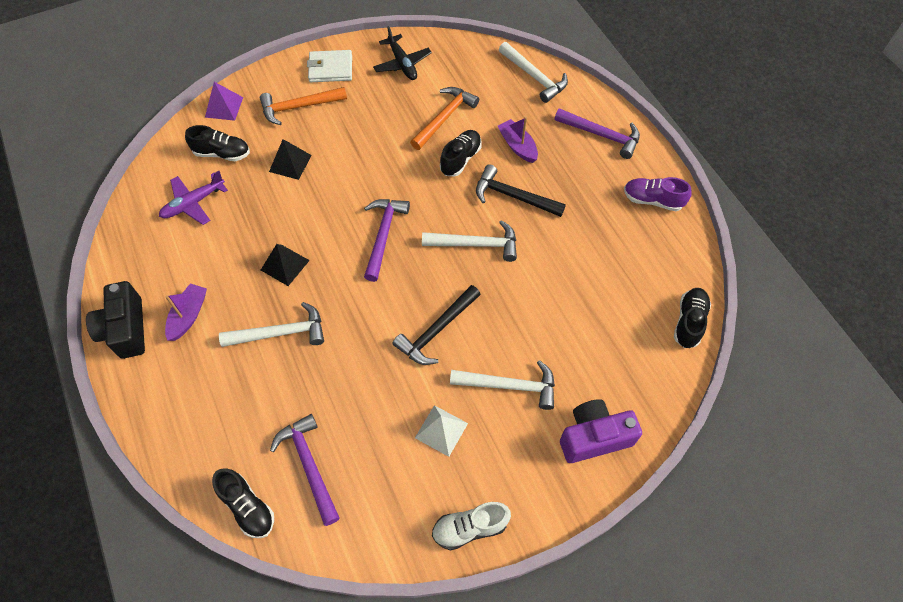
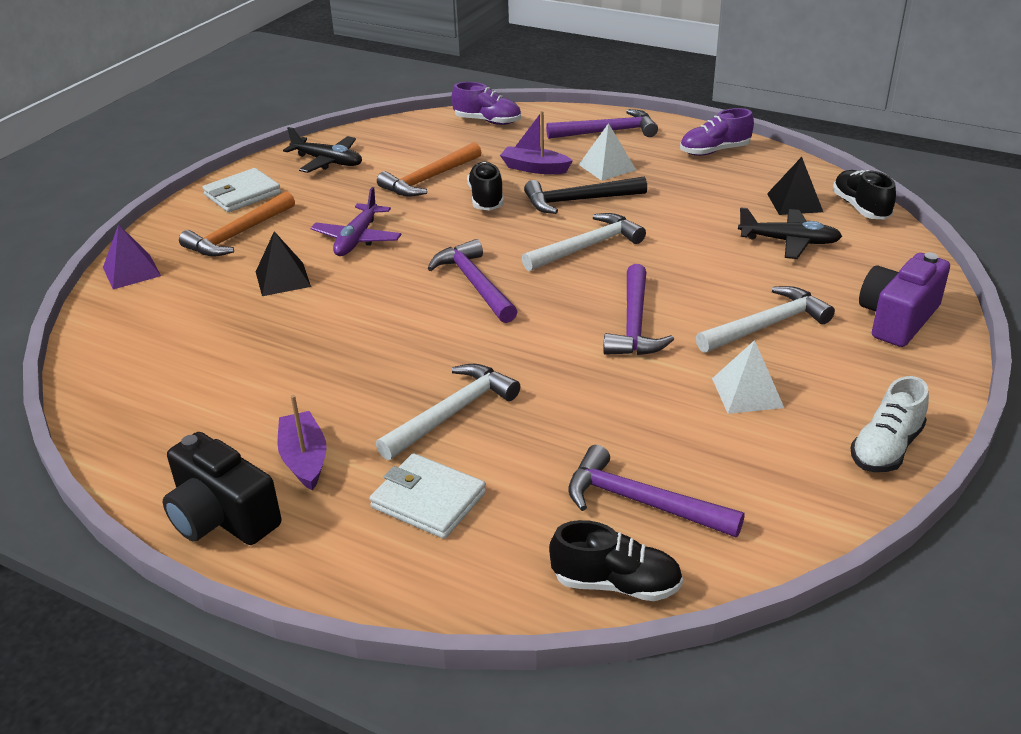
camera: 35 degrees left, 25 degrees down
(193, 203) = (186, 363): purple plane -> purple plane (357, 239)
(217, 386) = (428, 500): none -> white wallet
(222, 153) = (177, 307): black shoe -> none
(285, 265) = (383, 357): black pyramid -> black pyramid (794, 202)
(436, 330) = (634, 324): black hammer -> purple hammer
(445, 118) = (429, 179): orange hammer -> orange hammer turned 135 degrees counterclockwise
(534, 77) = (487, 121): white hammer -> purple shoe
(564, 173) = (607, 167): none -> white pyramid
(604, 323) = (789, 242): none -> black plane

